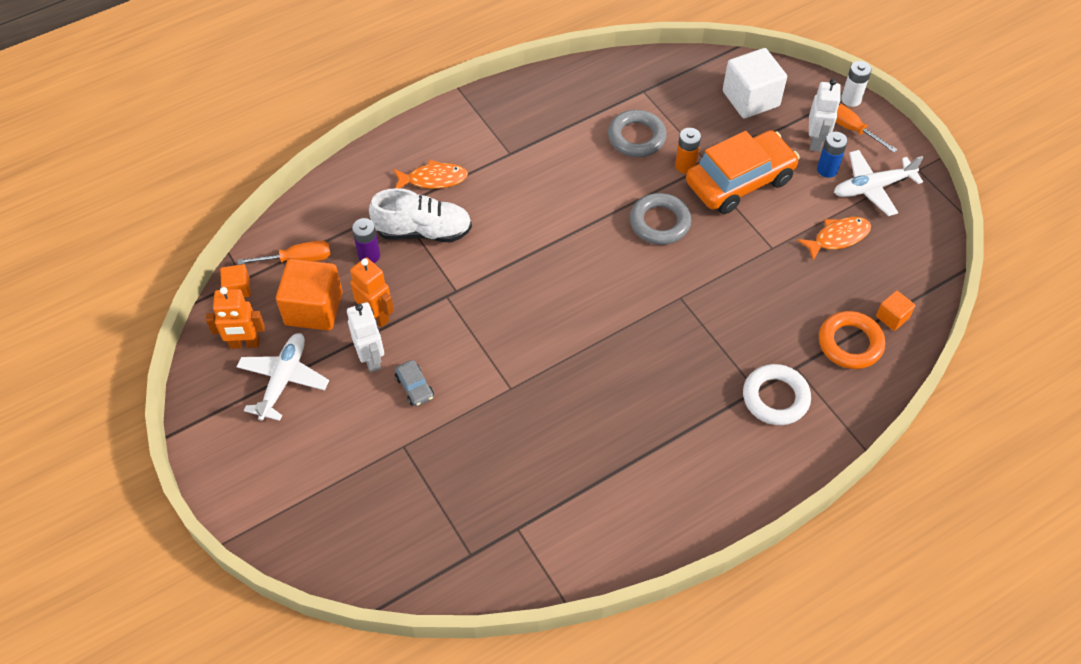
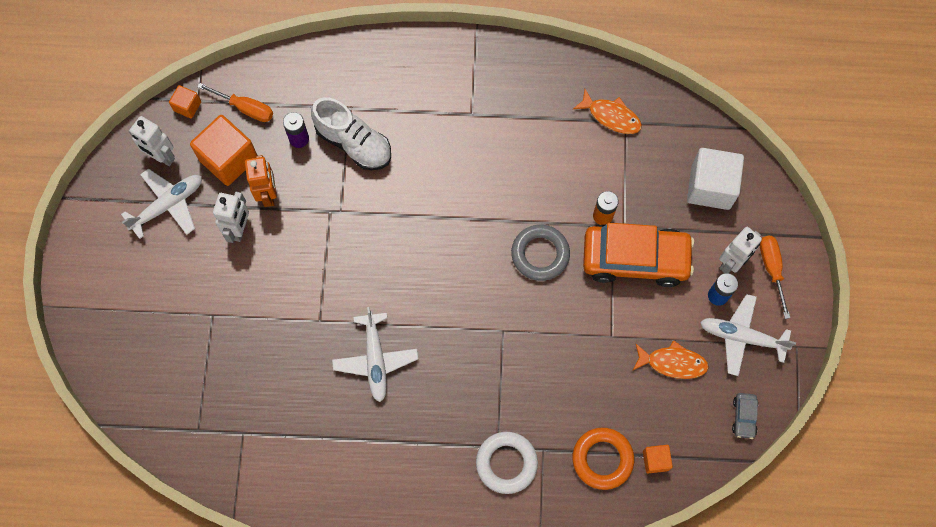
camera: 35 degrees right, 15 degrees up
(245, 344) = (161, 157): orange robot -> white robot
(414, 387) = (253, 273): grey car -> grey car (744, 417)
(433, 179) = (395, 100): orange fish -> orange fish (611, 116)
(589, 388) = (375, 360): none -> white plane
(636, 137) = (584, 163): grey ring -> none
(851, 99) = (797, 242): white battery -> none

